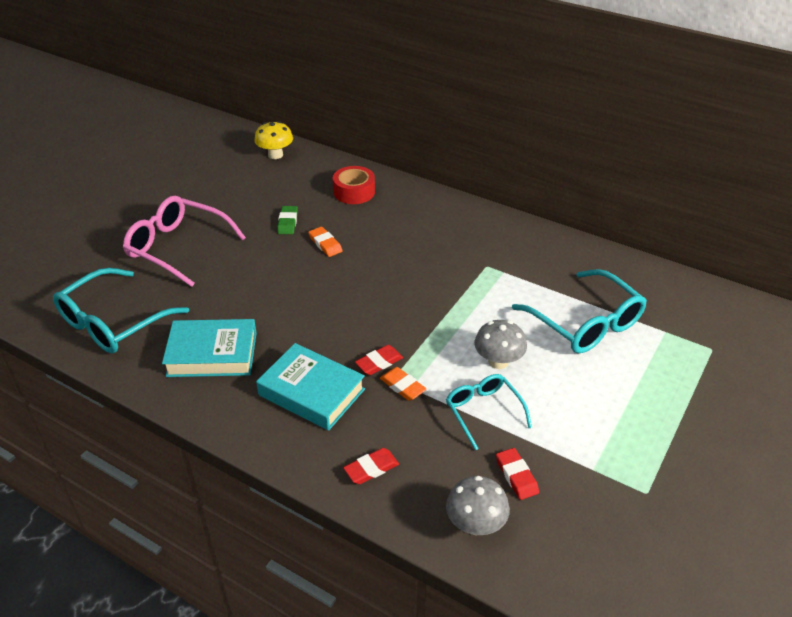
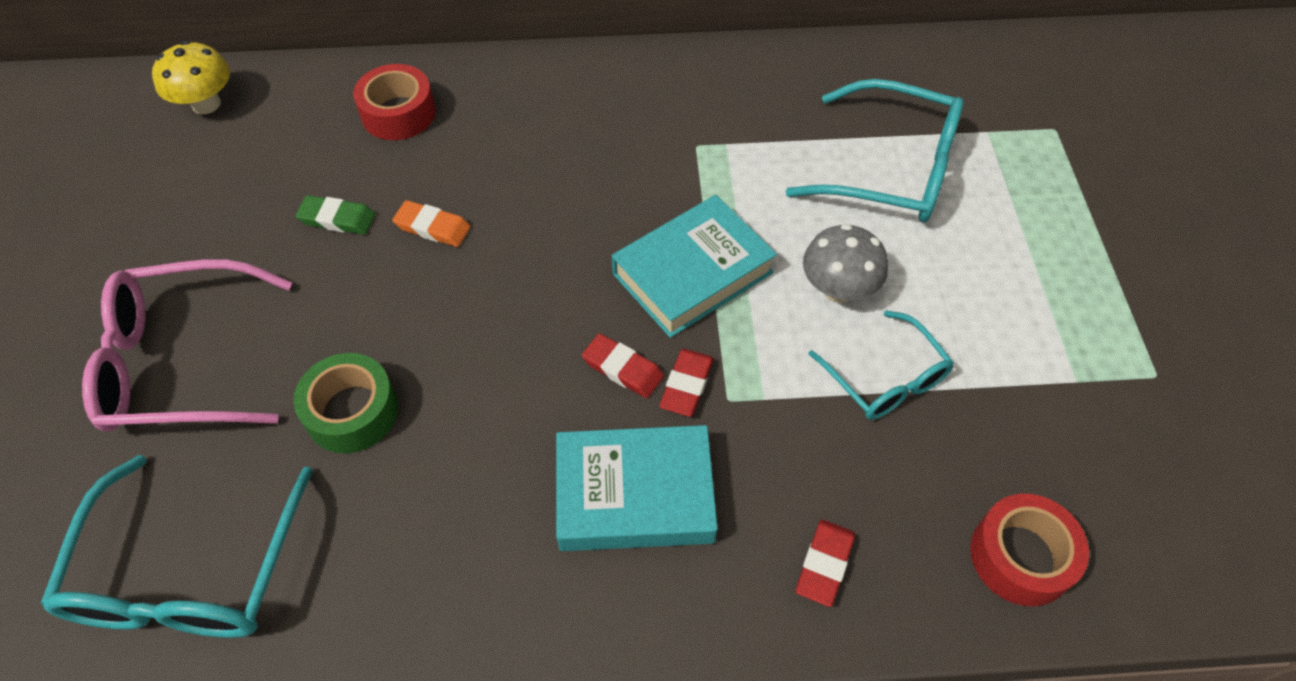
camera: 35 degrees left, 15 degrees up
(212, 354) = (421, 525): turquoise book -> turquoise book (692, 273)
(225, 298) = (352, 412): none -> green tape
(288, 222) = (337, 219): green eraser -> green eraser turned 45 degrees counterclockwise
(402, 386) = (751, 404): orange eraser -> none
(475, 524) = (1020, 556): grey mushroom -> red tape
(483, 412) = (886, 379): turquoise glasses -> turquoise glasses turned 150 degrees counterclockwise
(516, 476) = (1005, 450): red eraser -> red eraser (623, 369)

